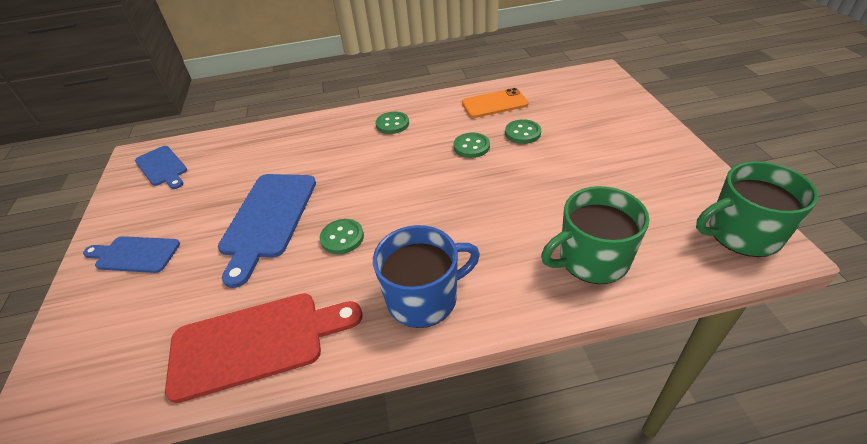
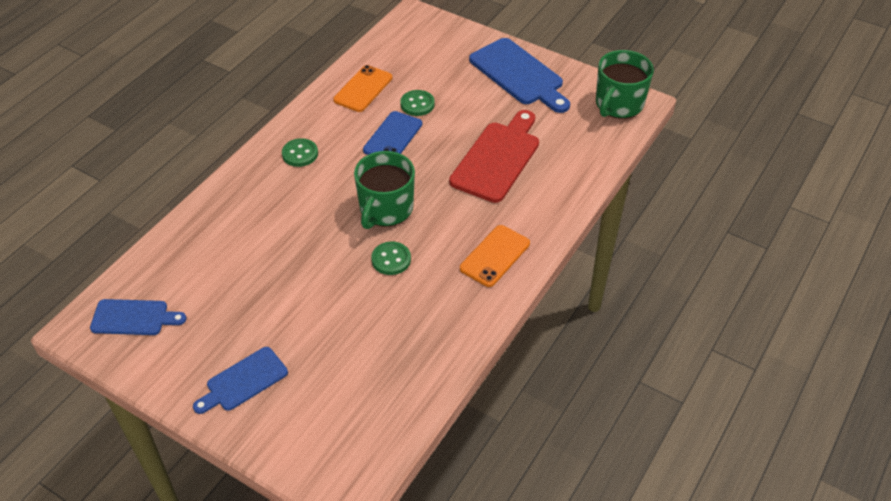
camera: 50 degrees left, 5 degrees up
(256, 343) = (430, 351): red cutting board -> red cutting board (498, 158)
(267, 219) = (313, 286): blue cutting board -> blue cutting board (519, 75)
(424, 298) = (495, 256): blue mug -> orange phone
(471, 146) = (393, 137): green button -> blue phone
(592, 259) = (560, 170): green mug -> green mug (385, 209)

